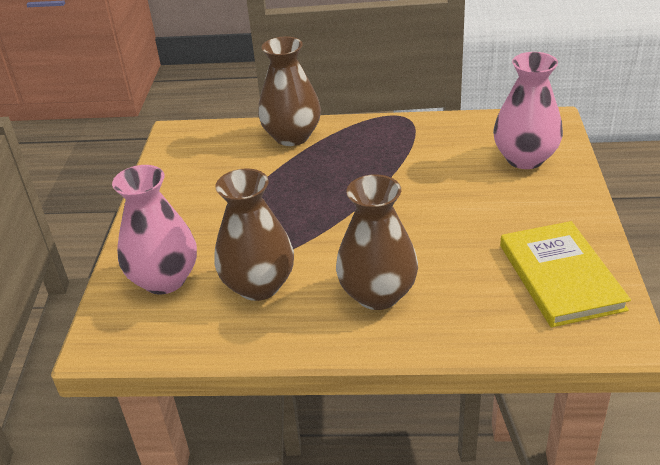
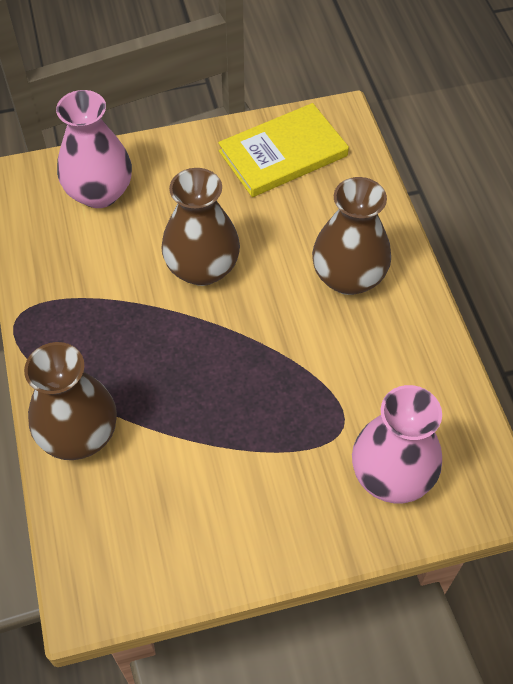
camera: 110 degrees left, 20 degrees up
(258, 285) = (369, 379): brown vase -> brown vase (202, 268)

